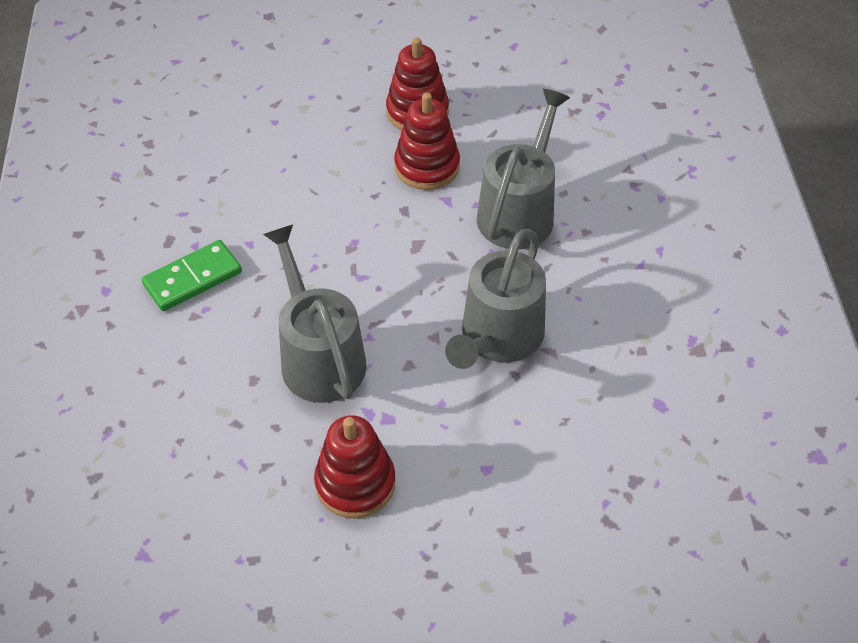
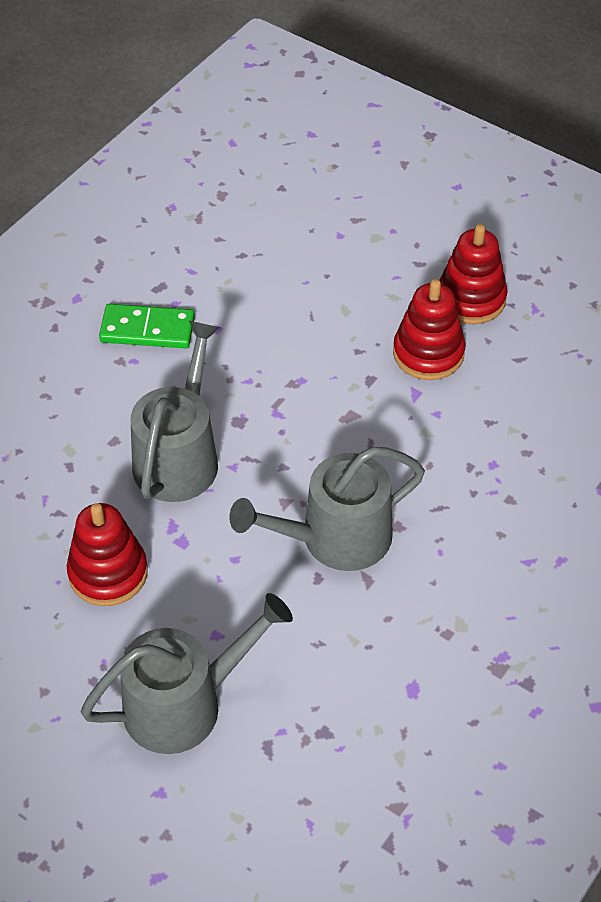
camera: 40 degrees right, 0 degrees up
(519, 212) = (467, 444): grey watering can -> grey watering can (183, 704)

